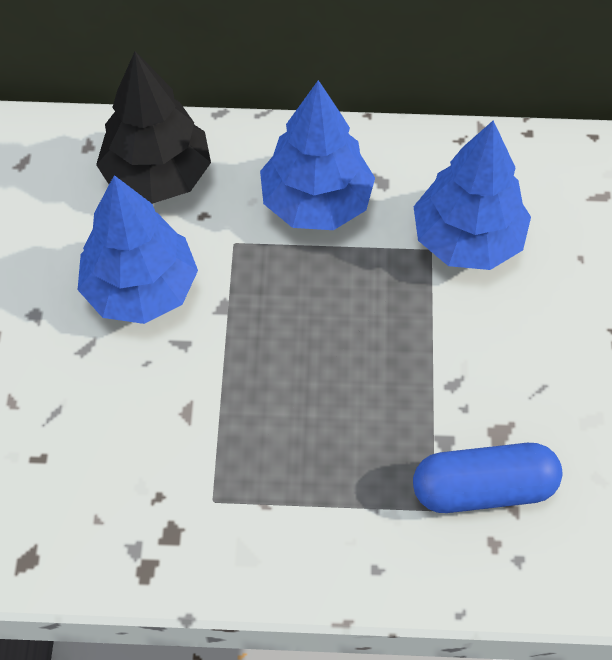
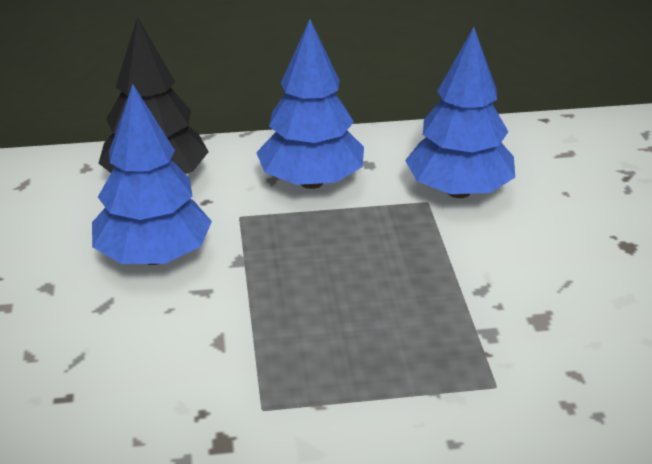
camera: 10 degrees left, 25 degrees down
(483, 488) = (540, 363): blue capsule -> none

